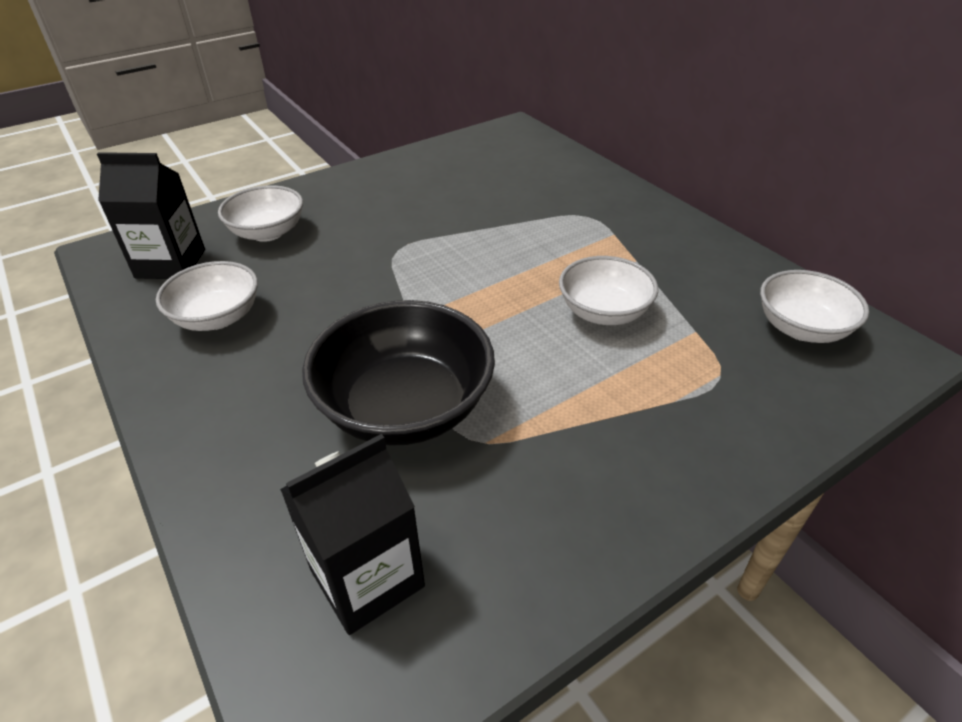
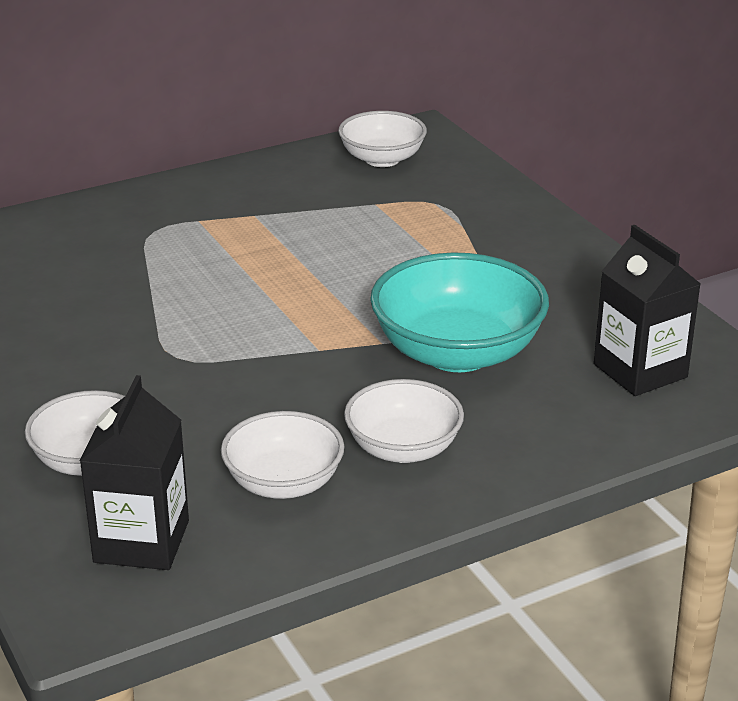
camera: 85 degrees left, 10 degrees down
(405, 408) = (457, 353): black bowl -> turquoise bowl
(604, 312) = (337, 242): white bowl -> white bowl (403, 448)

